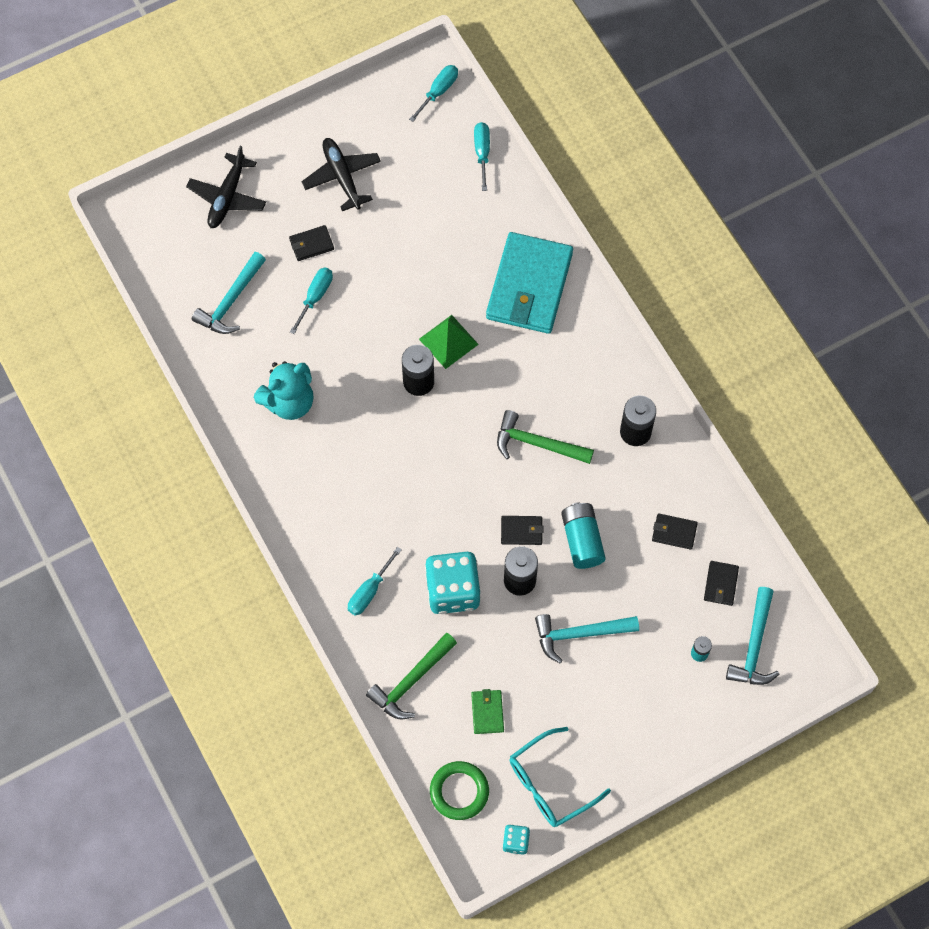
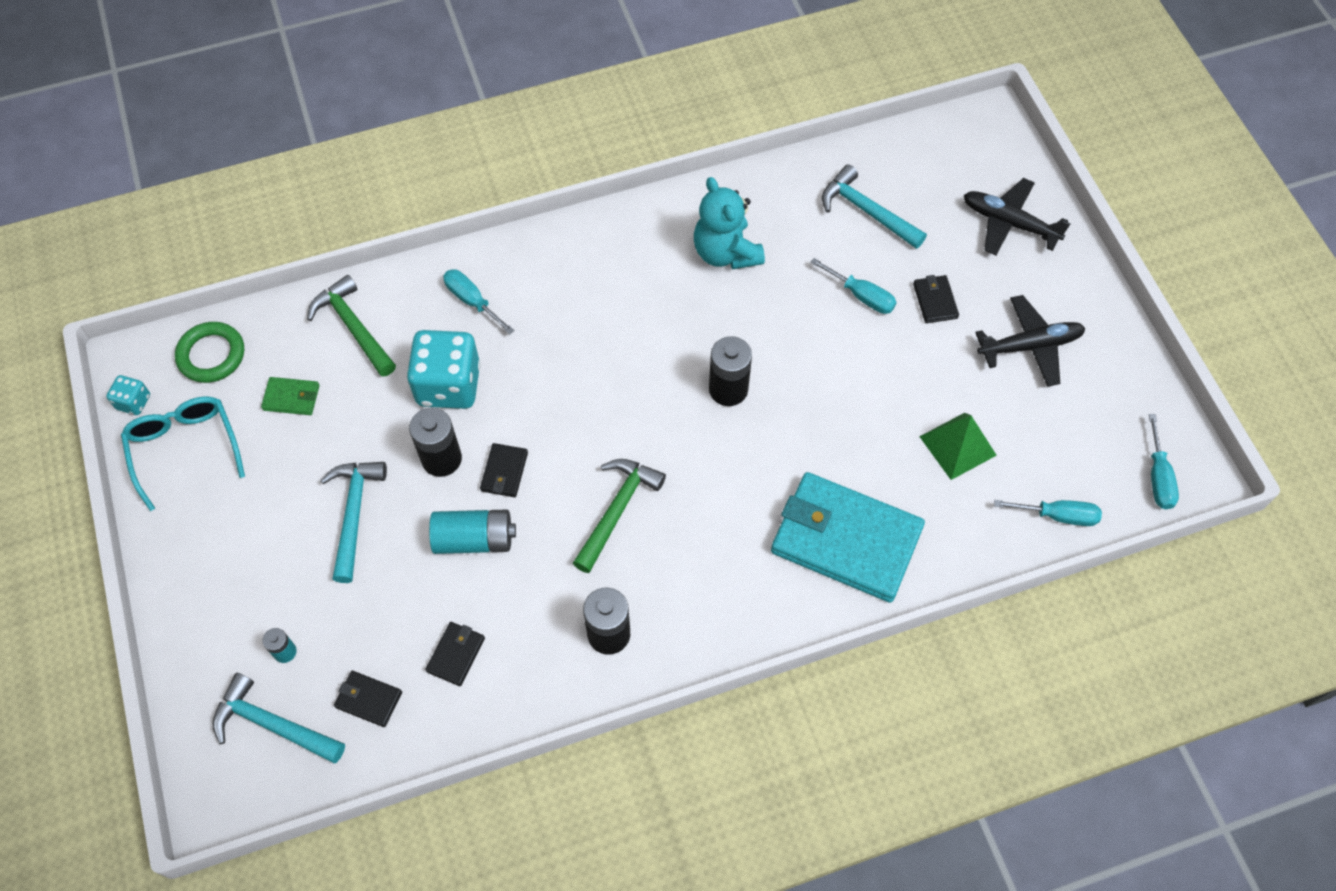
camera: 100 degrees right, 5 degrees down
(438, 92) = (1158, 477): turquoise screwdriver -> turquoise screwdriver turned 45 degrees clockwise
(448, 341) = (779, 431): green pyramid -> green pyramid (958, 445)

